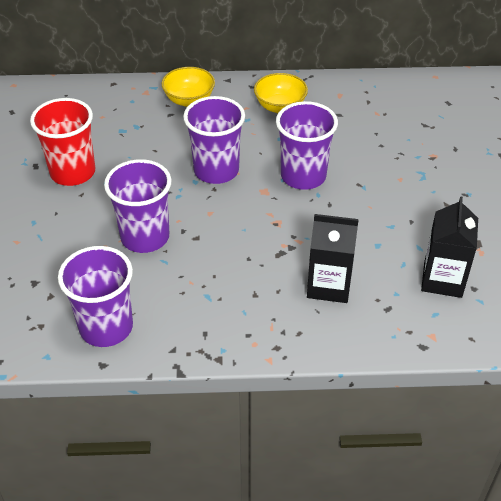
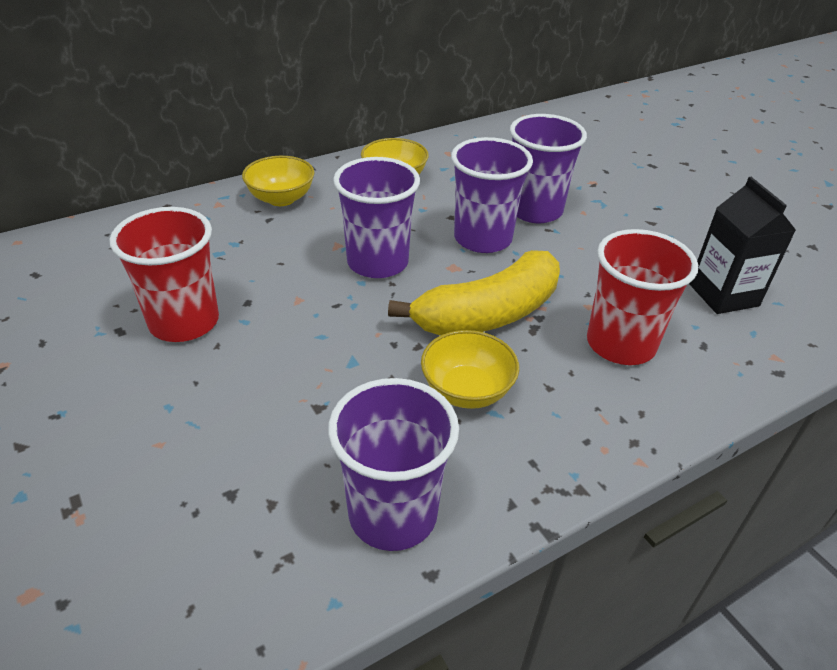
camera: 30 degrees left, 5 degrees down
(145, 237) = (350, 369): purple cup -> purple cup (535, 210)
(202, 277) = (467, 391): none -> yellow bowl
(258, 233) = (488, 314): none -> yellow banana
(329, 285) = (620, 344): black carton -> red cup

